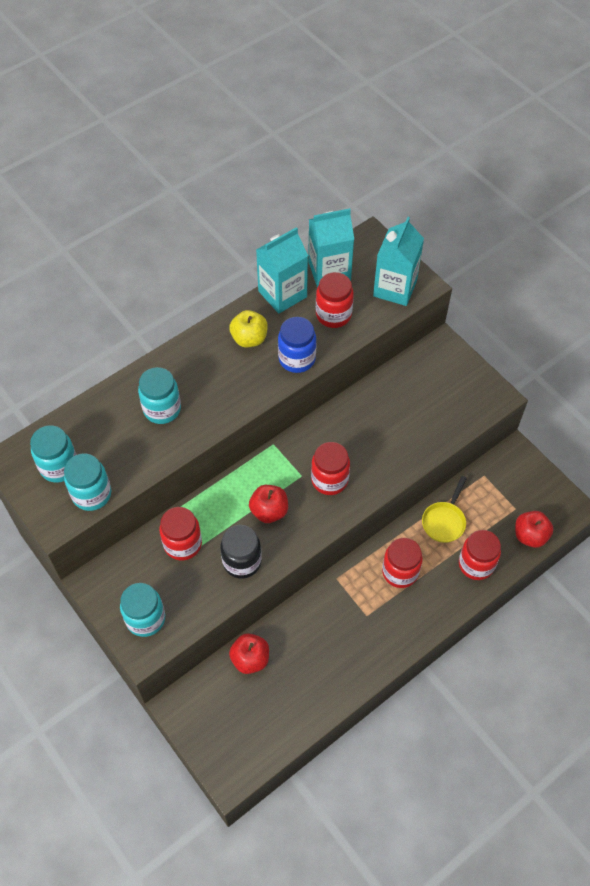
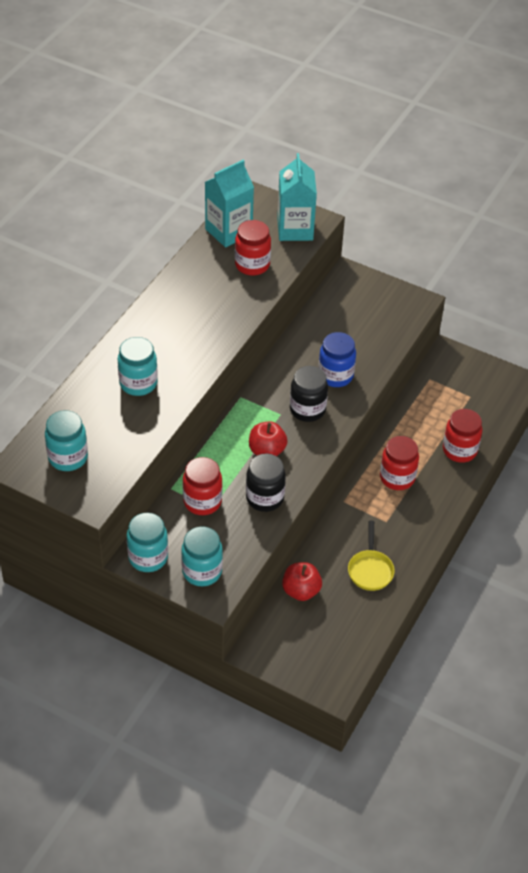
camera: 25 degrees left, 10 degrees down
(92, 494) = (112, 470): turquoise jar -> turquoise jar (148, 557)
(249, 339) = (186, 305): yellow apple -> none
(282, 294) = (196, 261): turquoise carton -> none
(297, 359) = (239, 308): blue jar -> blue jar (335, 375)
(329, 480) = (307, 409): red jar -> black jar
(444, 521) = (414, 425): yellow pan -> yellow pan (370, 570)
(530, 535) = (493, 413): red apple -> none

